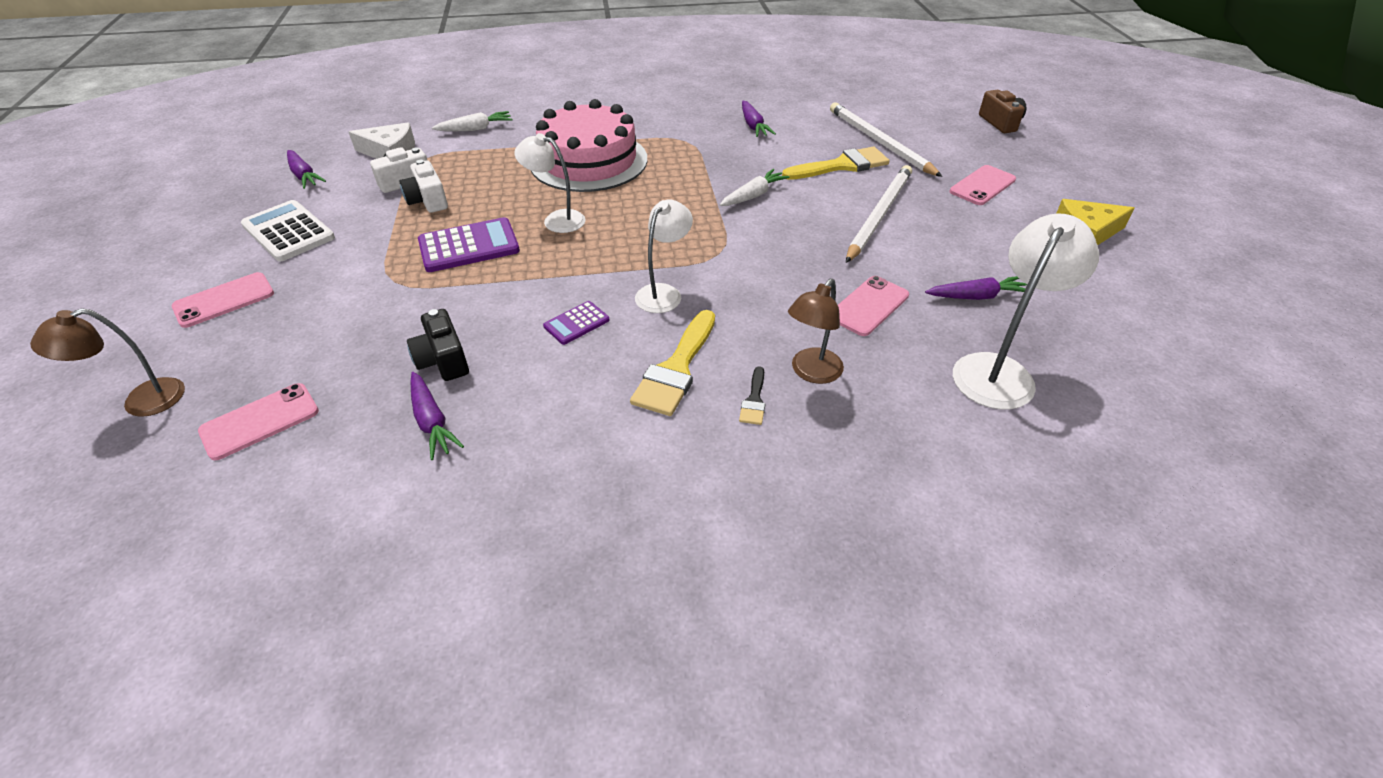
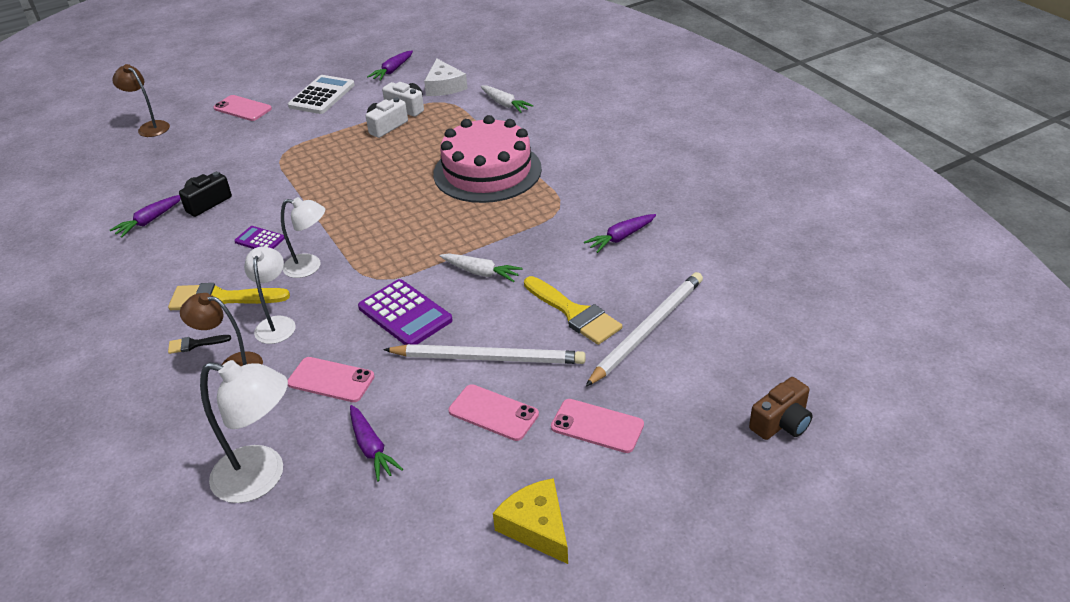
camera: 70 degrees right, 5 degrees down
(260, 421) = (141, 167): pink phone -> pink phone (493, 413)
(469, 246) = (335, 165): purple calculator -> purple calculator (405, 314)
(556, 220) = (387, 187): white lamp -> white lamp (276, 324)

